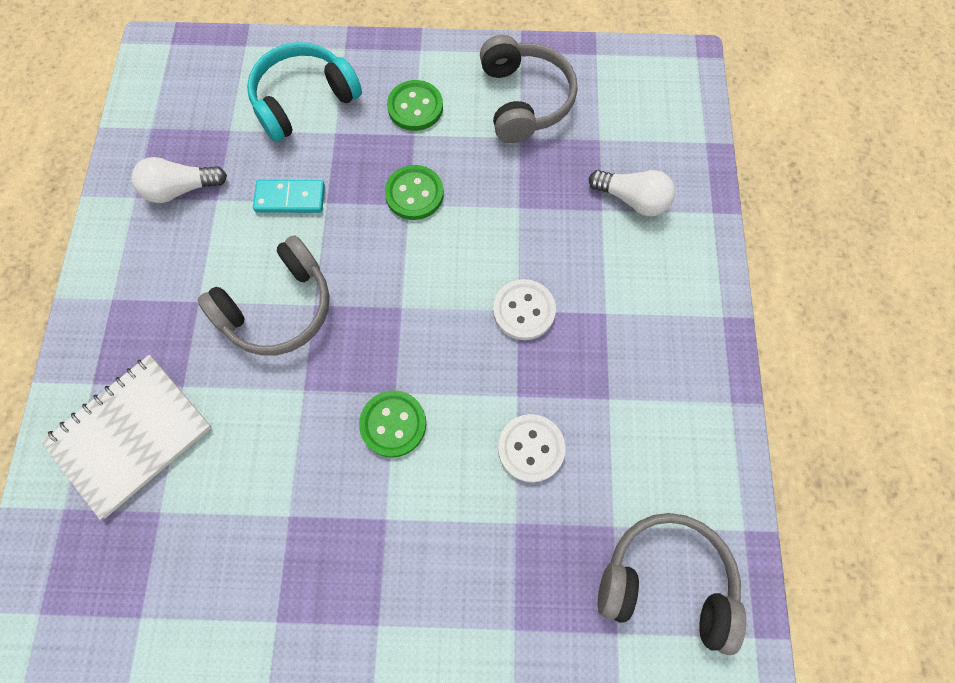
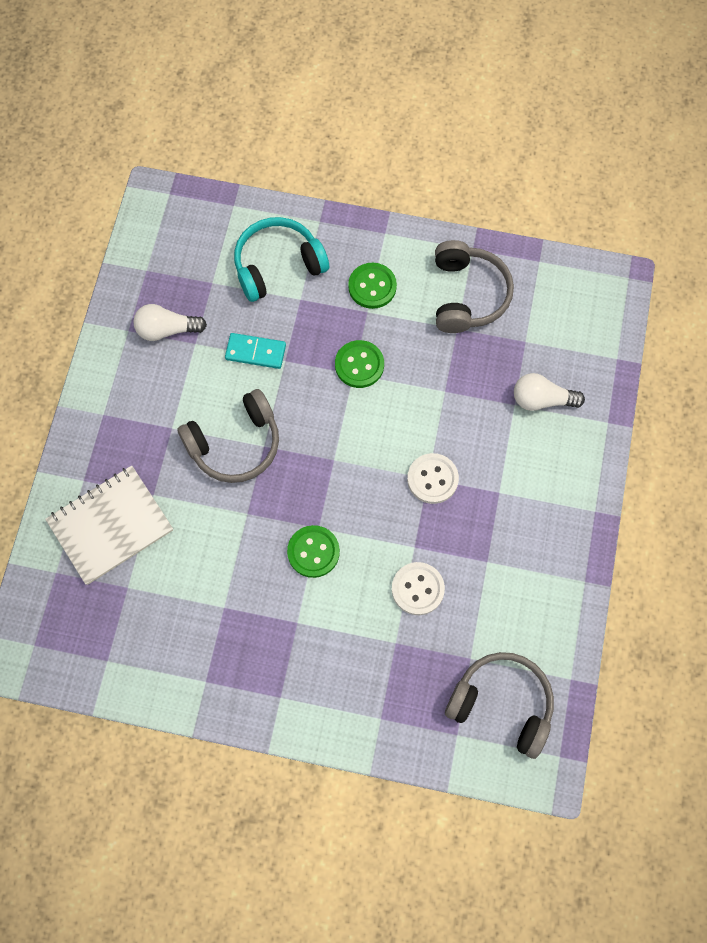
camera: 10 degrees right, 0 degrees up
(632, 199) = (541, 399): white light bulb -> white light bulb turned 150 degrees clockwise

